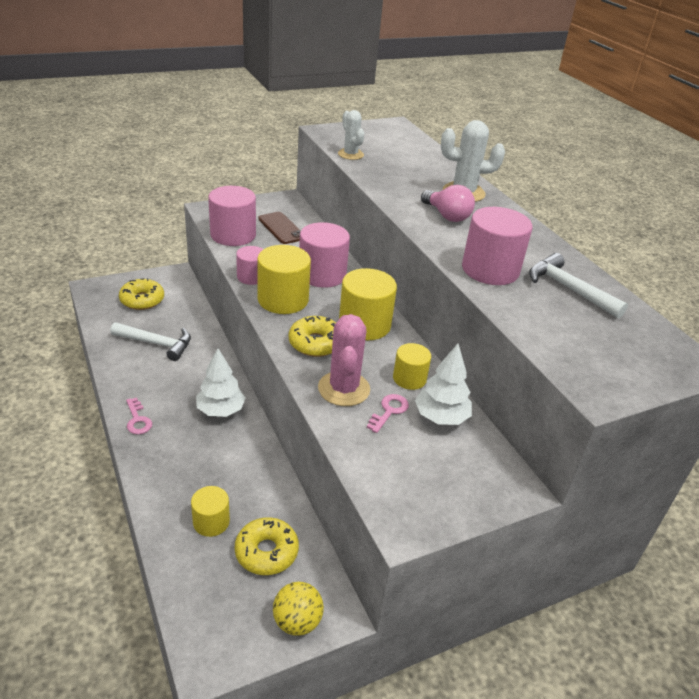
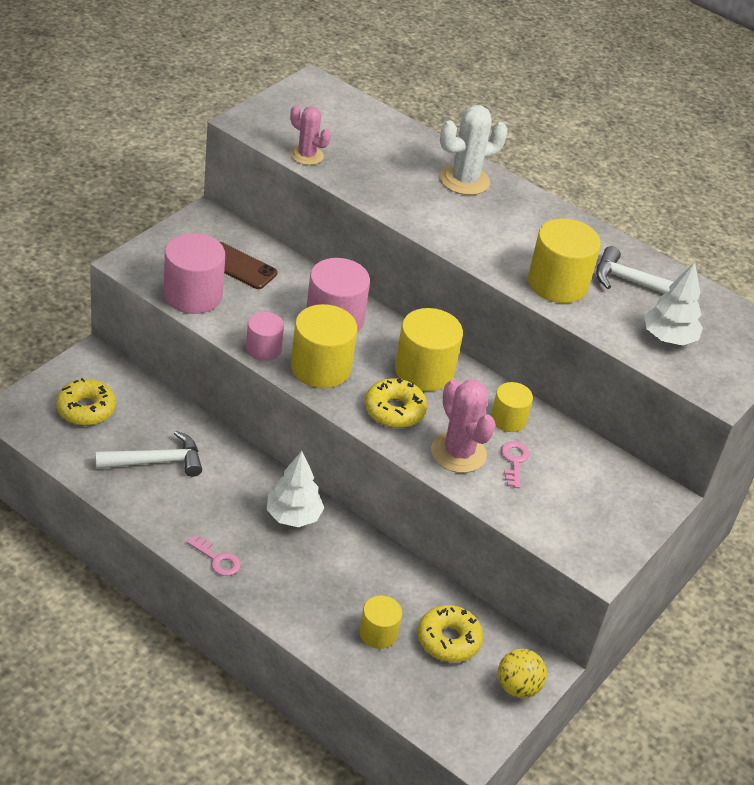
camera: 30 degrees left, 5 degrees up
(350, 154) = (307, 155): white cactus -> pink cactus
(441, 417) = (562, 451): white tree -> white tree (668, 338)
(447, 216) = (472, 222): pink light bulb -> none
(490, 270) = (557, 284): pink cylinder -> yellow cylinder

